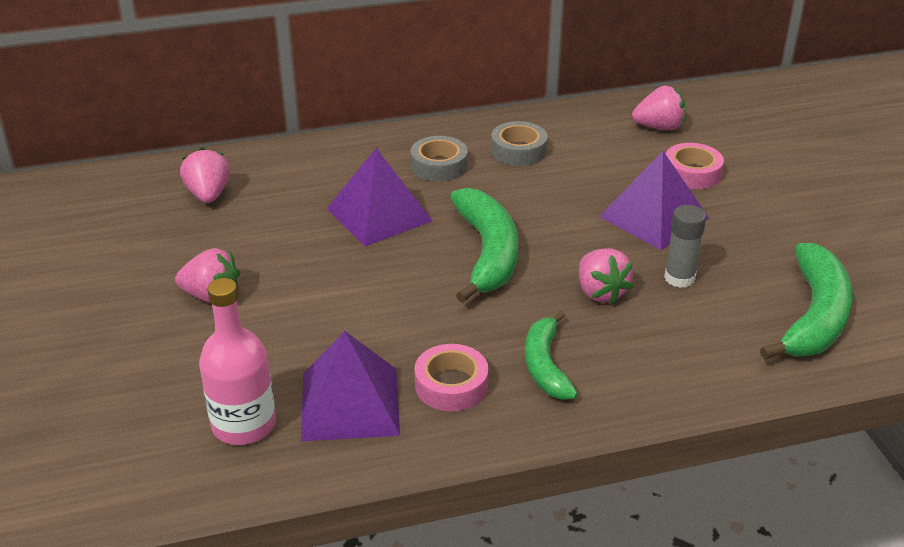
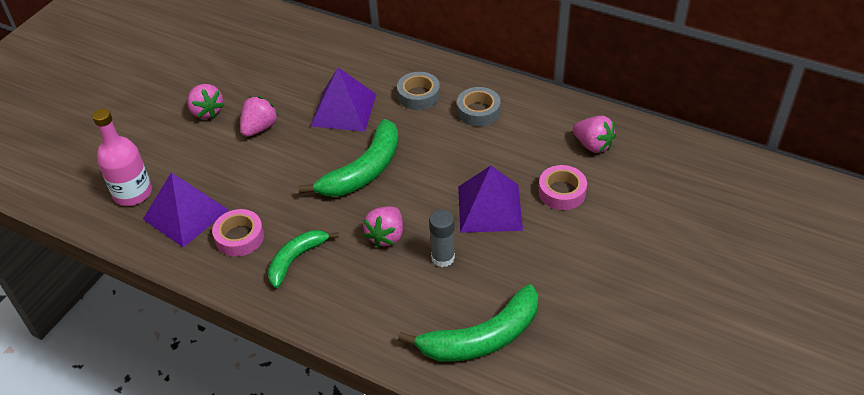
camera: 45 degrees right, 10 degrees up
(208, 195) = (280, 46): pink strawberry -> pink strawberry (259, 128)

